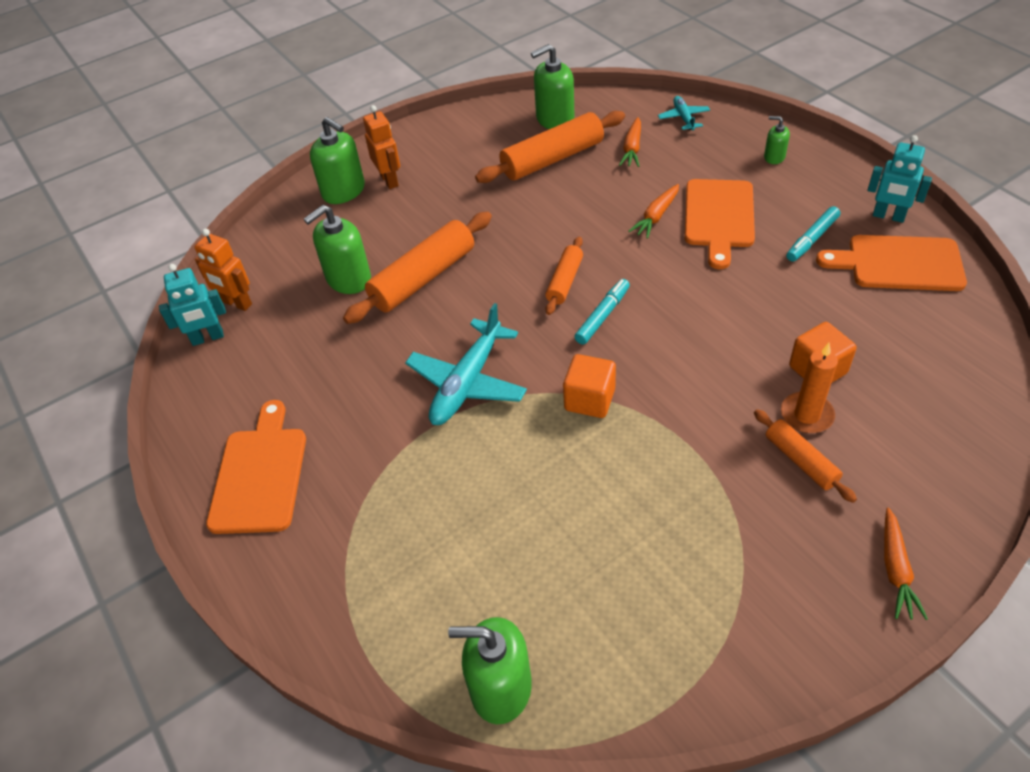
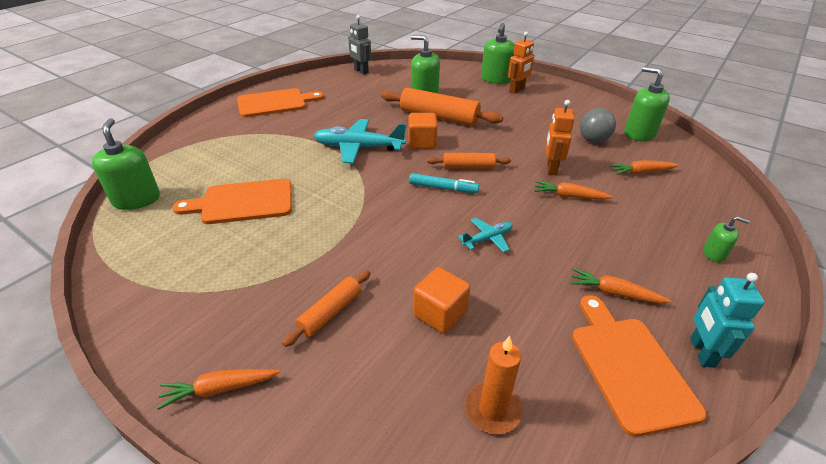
camera: 65 degrees right, 10 degrees down
(207, 338) = (361, 71): turquoise robot -> grey robot
(237, 303) = (388, 72): orange robot -> orange robot (551, 168)
(552, 159) = (593, 140): orange rolling pin -> grey ball
(589, 399) = (360, 195): orange cube -> orange cube (422, 142)
(683, 118) = (711, 192): turquoise plane -> turquoise plane (487, 239)
(719, 217) = (596, 229): orange cutting board -> orange cutting board (243, 202)
(774, 157) = (714, 254): green soap dispenser -> green soap dispenser turned 105 degrees clockwise
(806, 415) = (383, 311): orange candle -> orange candle (492, 409)
(812, 239) = (614, 293): turquoise marker -> orange carrot

